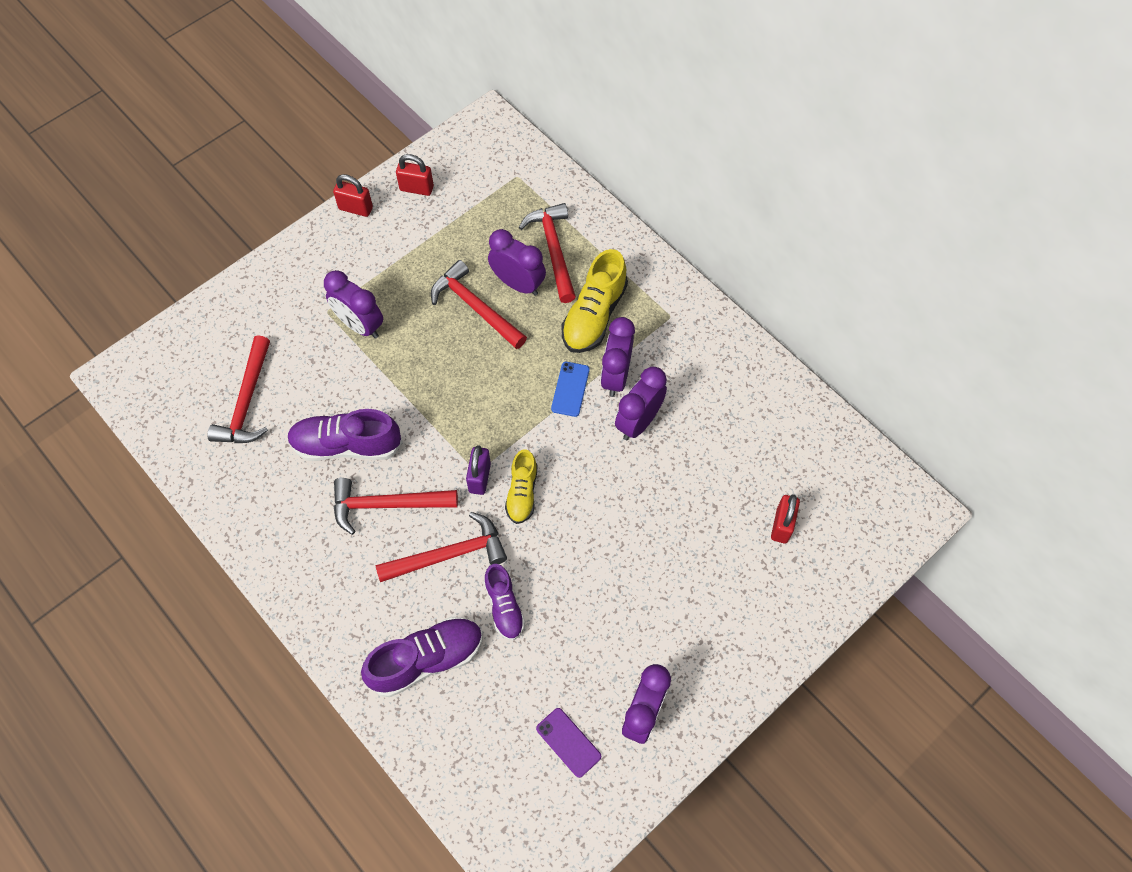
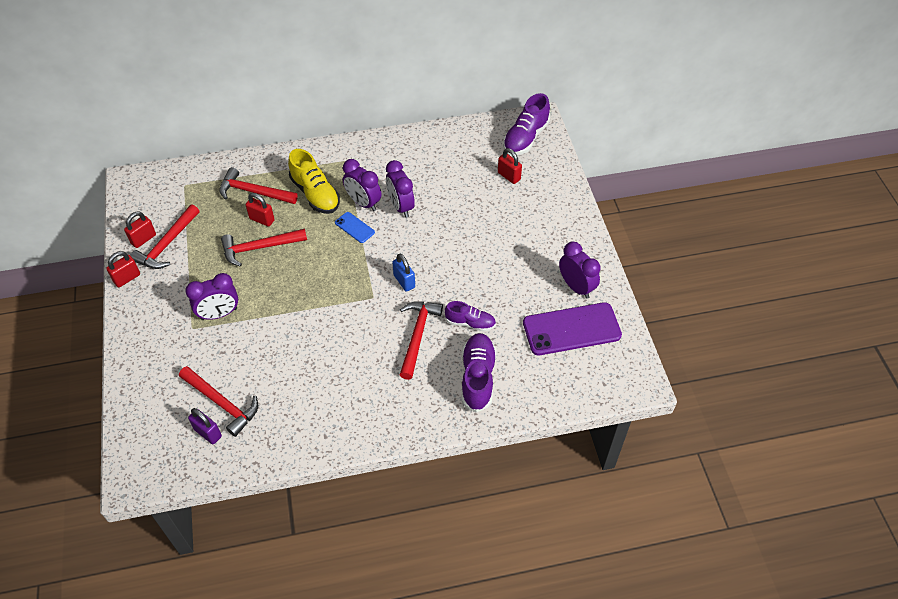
camera: 60 degrees left, 10 degrees down
(347, 445) = (301, 358): purple shoe -> purple shoe (525, 138)
(387, 505) = (360, 354): red hammer -> red hammer (167, 244)
(479, 478) = (378, 298): purple padlock -> purple padlock (208, 433)
(518, 284) = (262, 219): purple clock -> red padlock
(522, 493) = (404, 281): yellow shoe -> blue padlock
(568, 742) = (571, 329): purple phone -> purple phone, size x2.11

